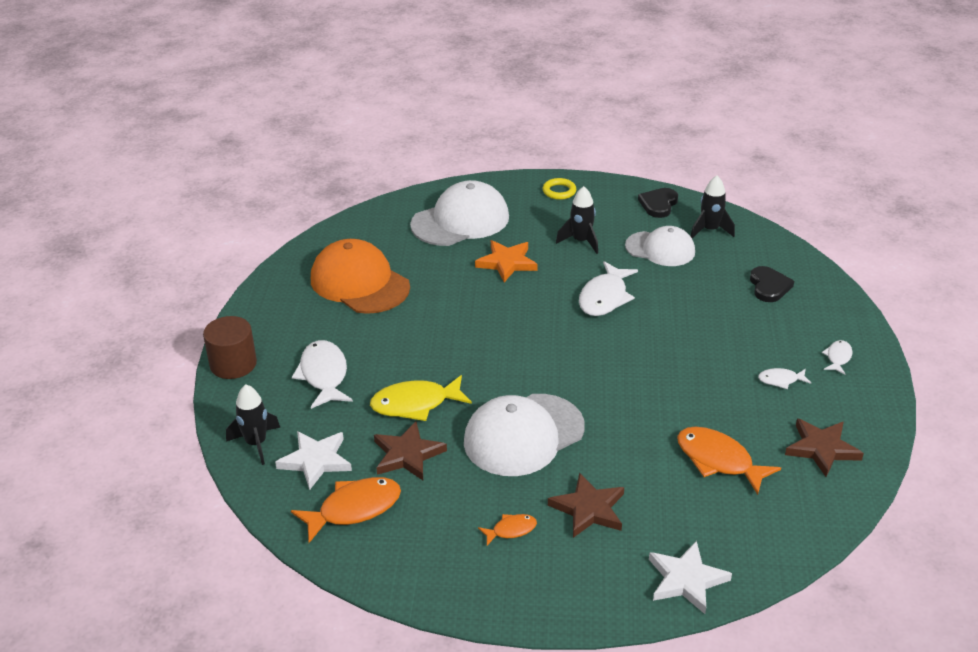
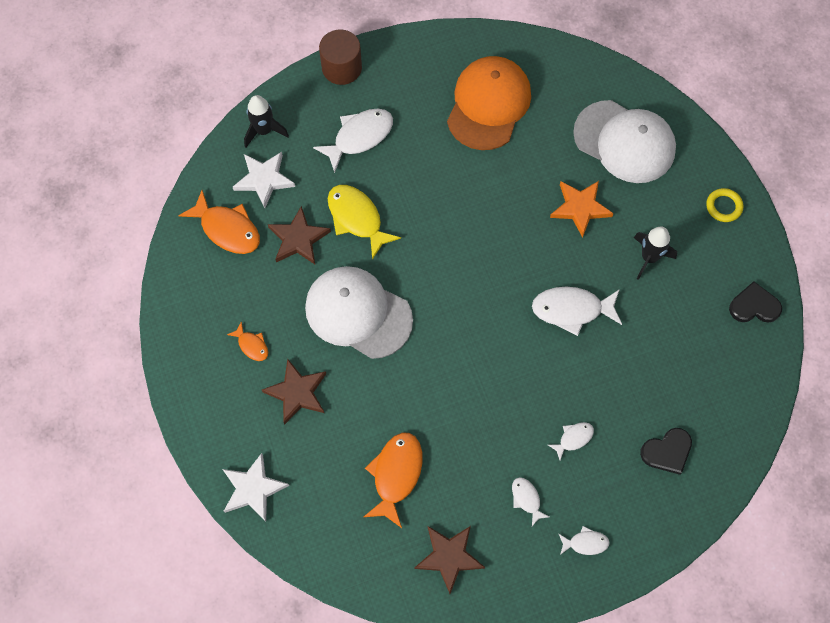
camera: 65 degrees right, 30 degrees up
(660, 249) = (676, 333): white cap -> none
(710, 230) = (734, 369): black rocket -> none
(732, 334) = (573, 438): none -> white fish

